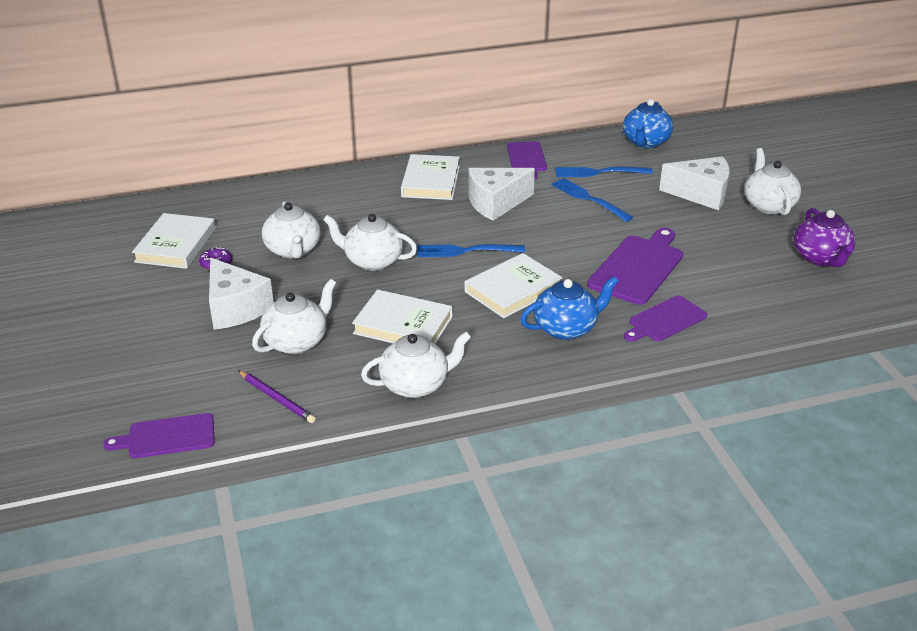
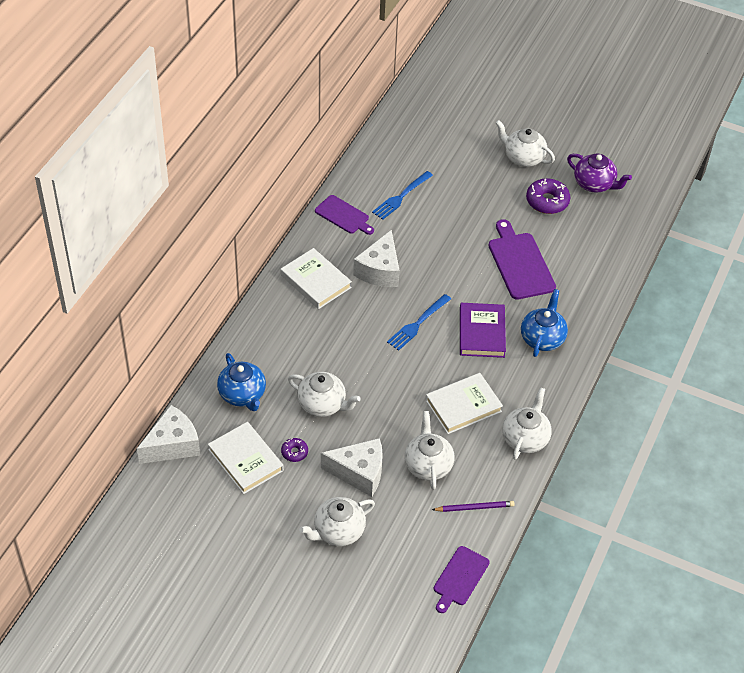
camera: 50 degrees left, 15 degrees up
(372, 261) = (379, 374): white teapot -> white teapot (338, 531)
(513, 290) = (482, 333): white book -> purple book
(589, 199) = (425, 225): blue fork -> none
(645, 142) = (392, 147): blue teapot -> blue teapot (242, 395)
(665, 320) = (578, 292): purple cutting board -> none
(701, 194) = (479, 174): white cheese -> white cheese (172, 445)
(743, 244) = (547, 201): none -> purple donut

